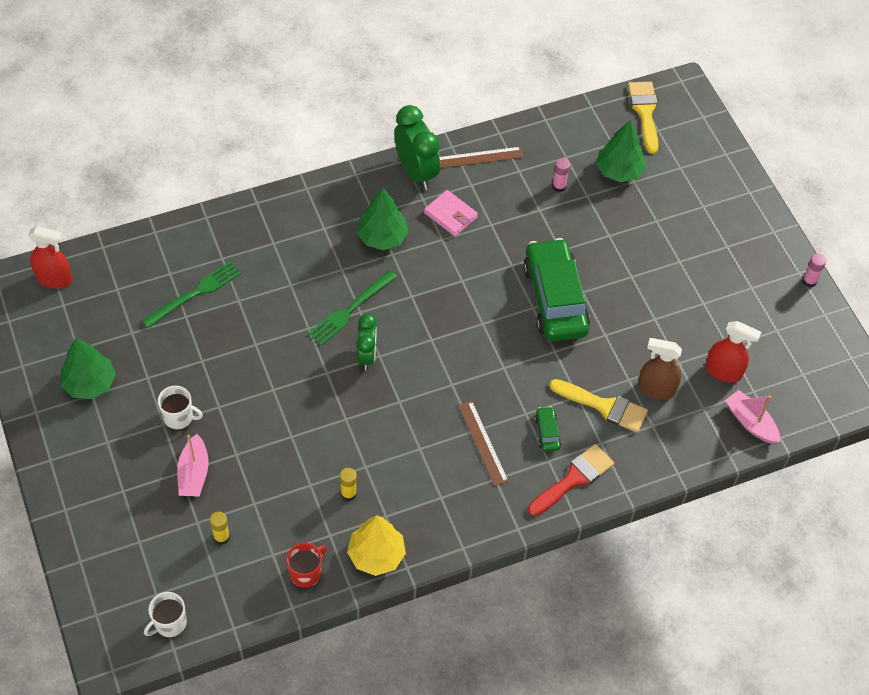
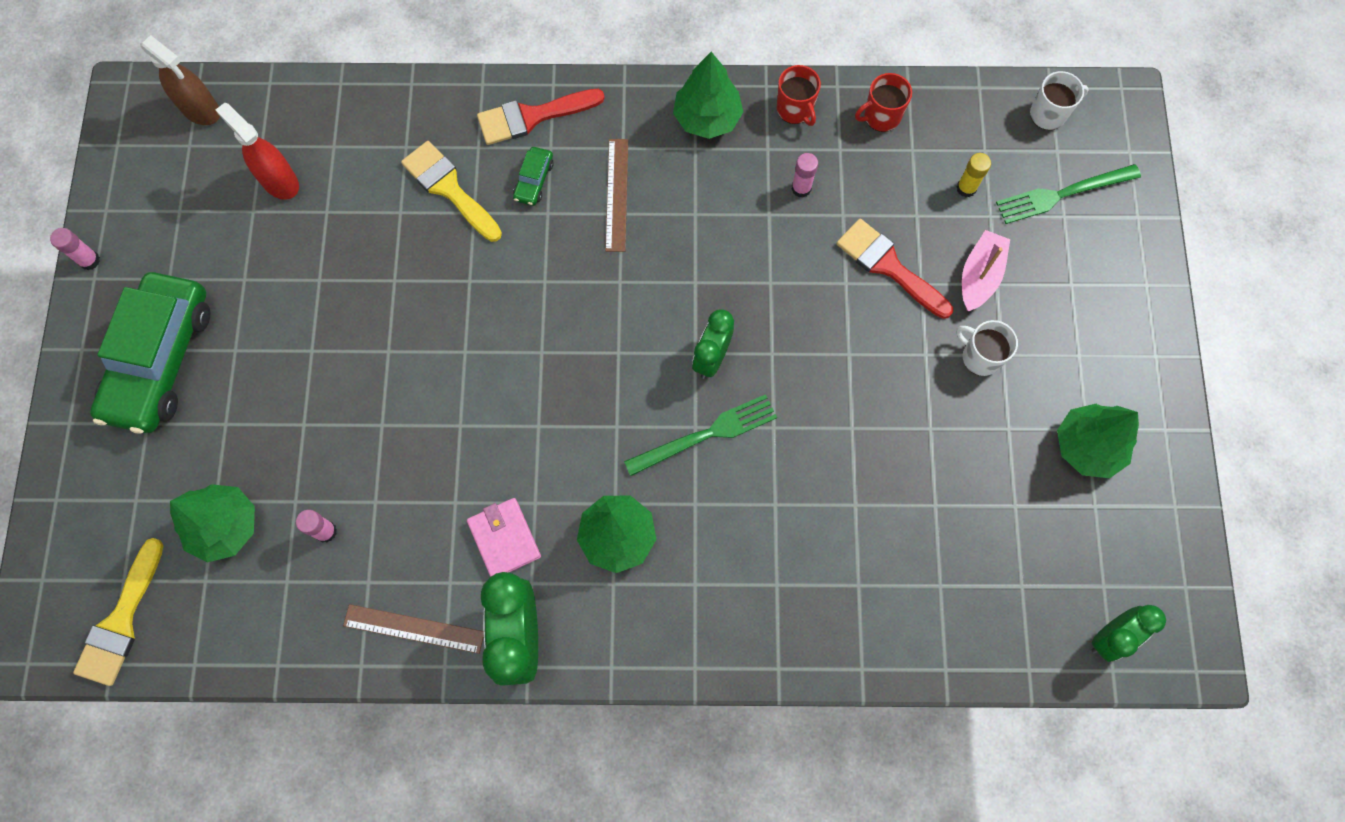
camera: 155 degrees left, 15 degrees up
(54, 279) = (1110, 636): red spray bottle -> green clock
(194, 294) = (913, 537): green fork -> green fork (1063, 194)
(263, 458) = (888, 266): none -> red brush
(348, 493) = (801, 188): yellow glue stick -> pink glue stick
(376, 555) = (795, 109): yellow tree -> red mug
(442, 524) = (707, 118): none -> green tree
(555, 299) = (429, 353): green car -> green car (160, 360)
(656, 389) = (374, 188): brown spray bottle -> brown spray bottle (201, 109)
(750, 422) = (290, 110): pink boat -> none

